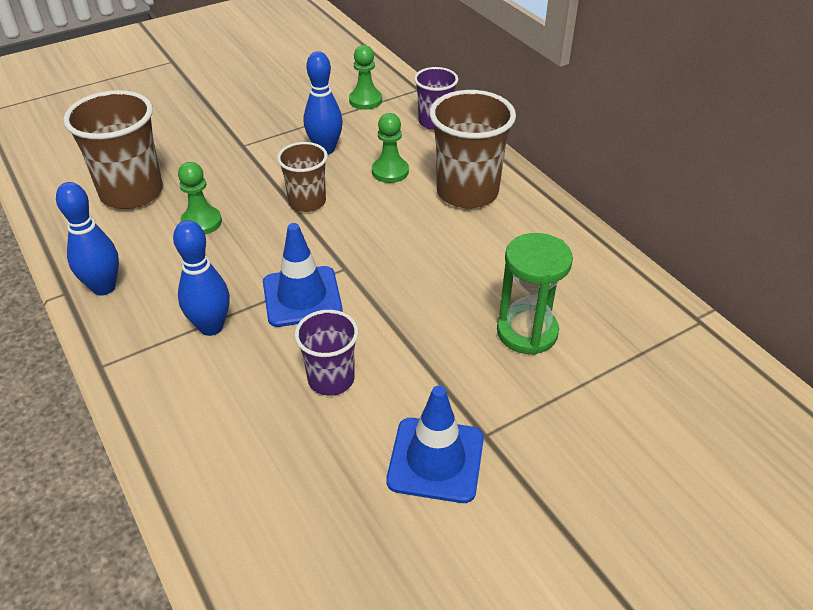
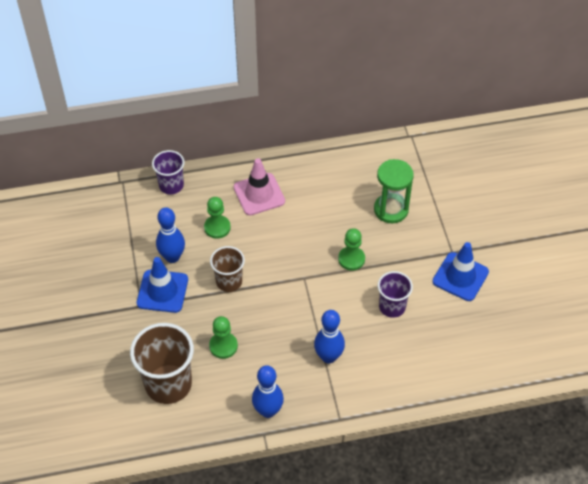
camera: 70 degrees left, 10 degrees up
(302, 297) = (321, 305): blue traffic cone -> blue traffic cone (162, 291)
(365, 100) = (121, 217): green pawn -> green pawn (351, 259)
(467, 192) = (259, 194): brown cup -> pink traffic cone

